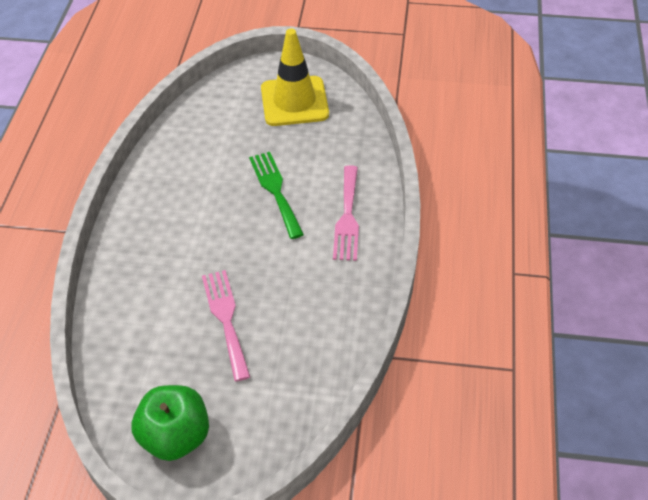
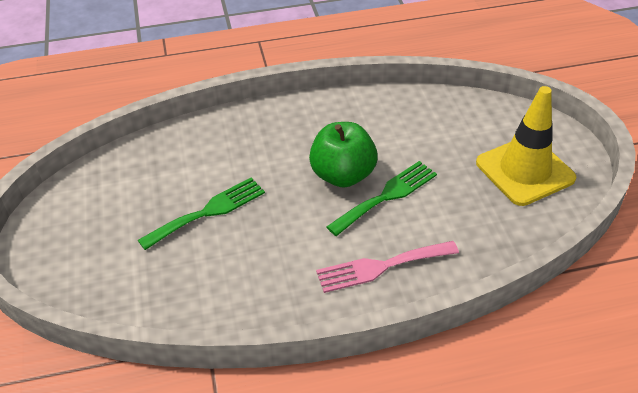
camera: 70 degrees right, 5 degrees down
(175, 436) = (71, 220): green apple -> green apple (343, 175)
(226, 319) = (208, 212): pink fork -> green fork

